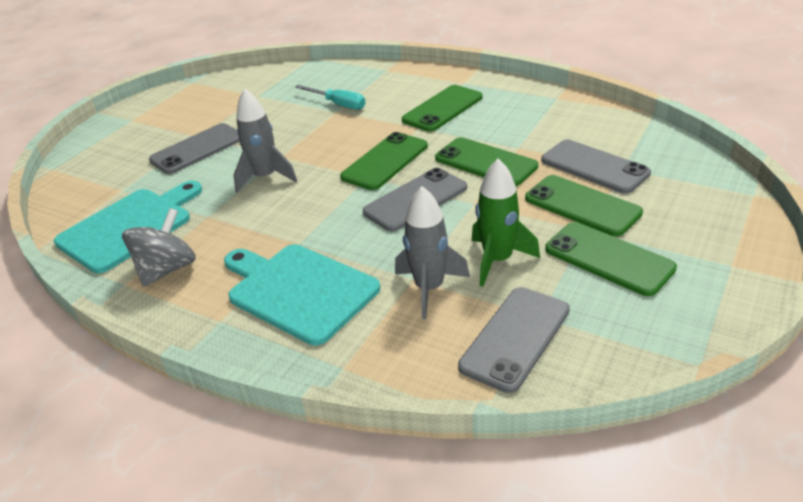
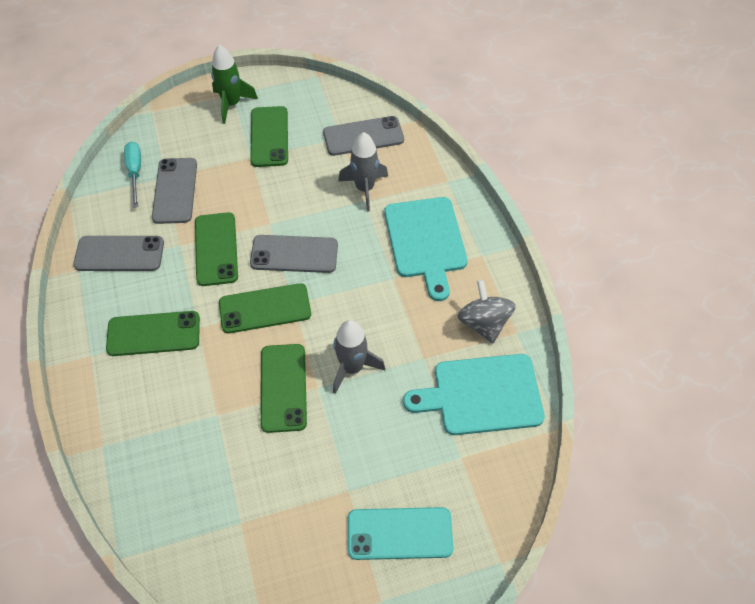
camera: 140 degrees left, 20 degrees up
(141, 142) = (399, 533): none -> turquoise phone
(167, 269) = (483, 323): grey spinning top -> grey spinning top turned 90 degrees clockwise
(197, 149) = (365, 466): grey phone -> grey phone (119, 254)
(338, 104) = (204, 424): turquoise screwdriver -> turquoise screwdriver (135, 172)
(497, 260) = (314, 177): green rocket -> green rocket (231, 104)
(582, 206) = (227, 172): green phone -> green phone (283, 387)

